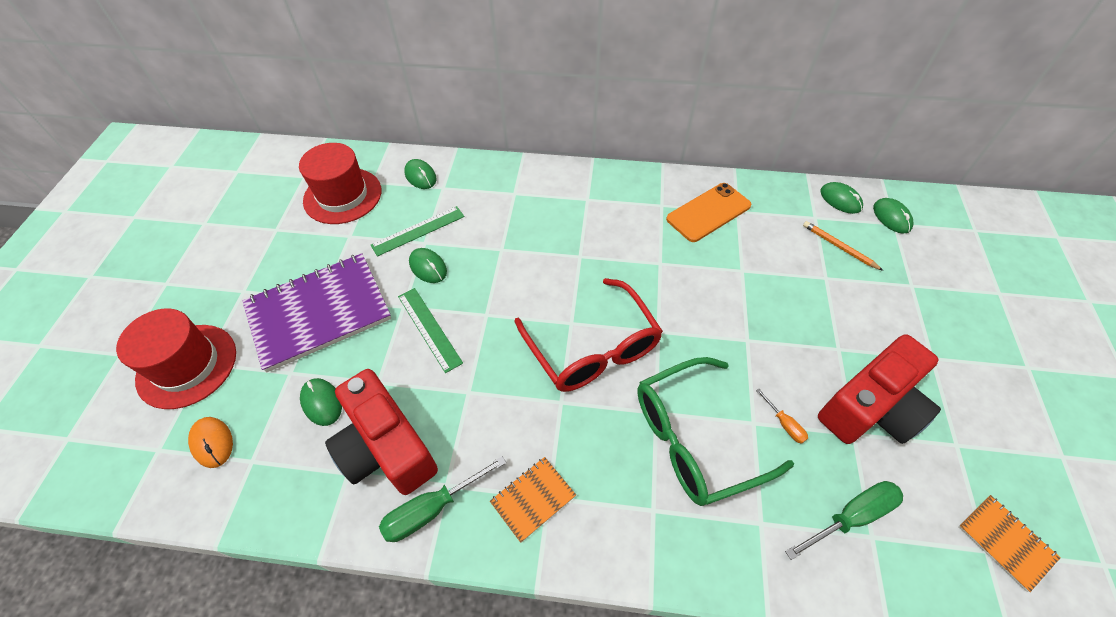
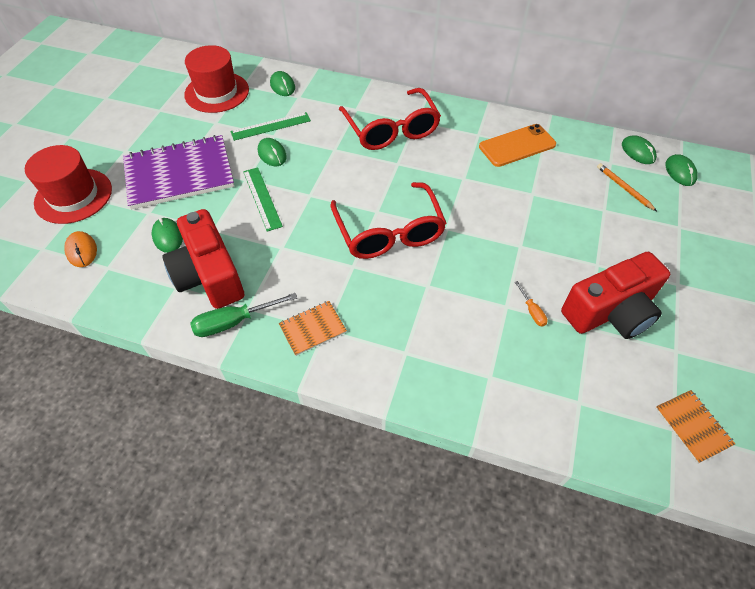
camera: 10 degrees right, 0 degrees up
(561, 213) = (391, 129): none -> red glasses
(696, 438) = (455, 309): green glasses -> none
(851, 516) = (566, 385): green screwdriver -> none

